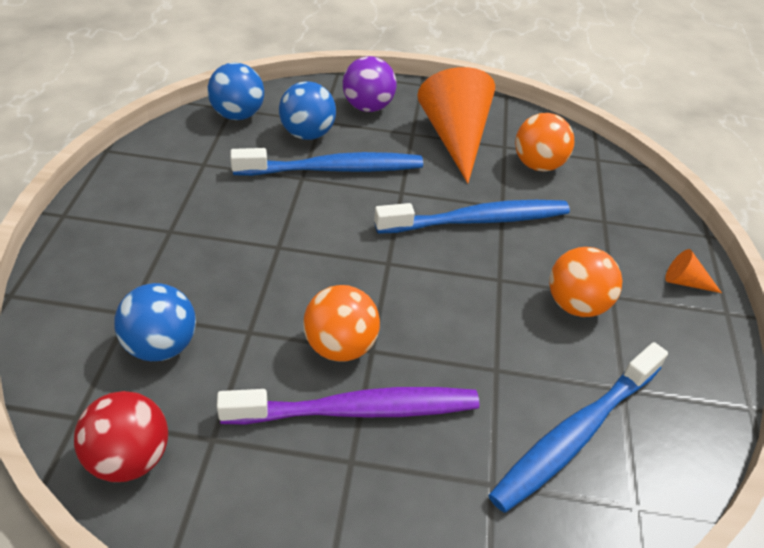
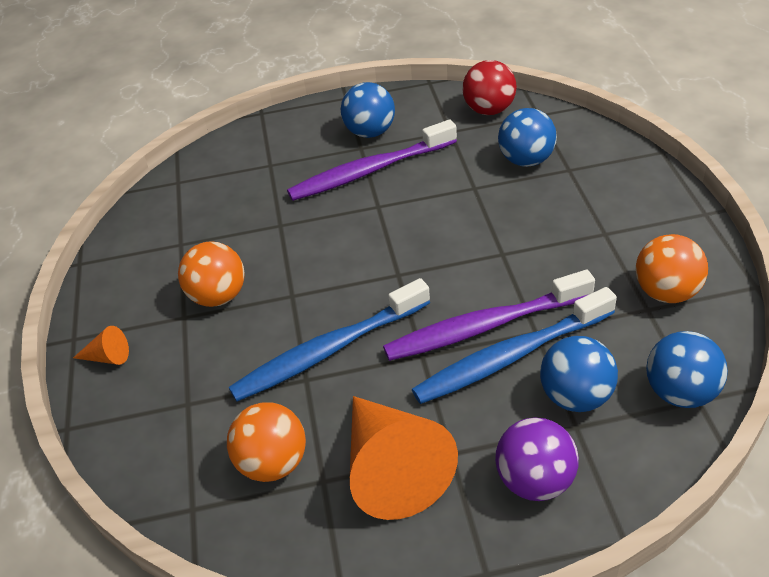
camera: 170 degrees right, 0 degrees up
(323, 489) = (370, 132): none -> blue ball
(339, 194) = (484, 326): none -> purple toothbrush
(340, 346) = (402, 200): orange ball -> orange ball (666, 292)
(575, 434) = (217, 205): blue toothbrush -> none

